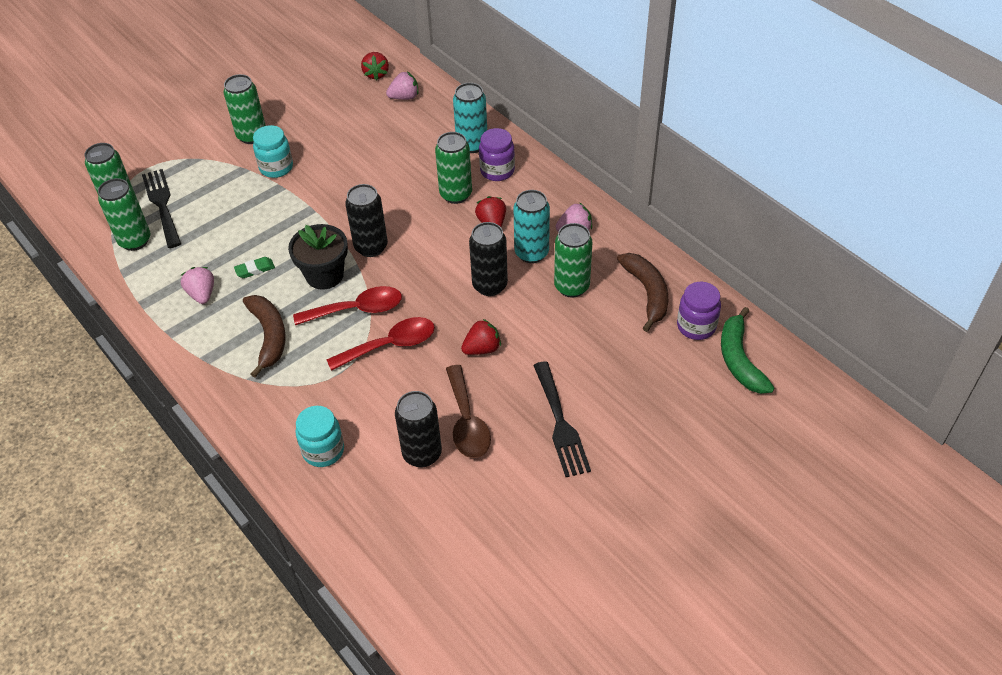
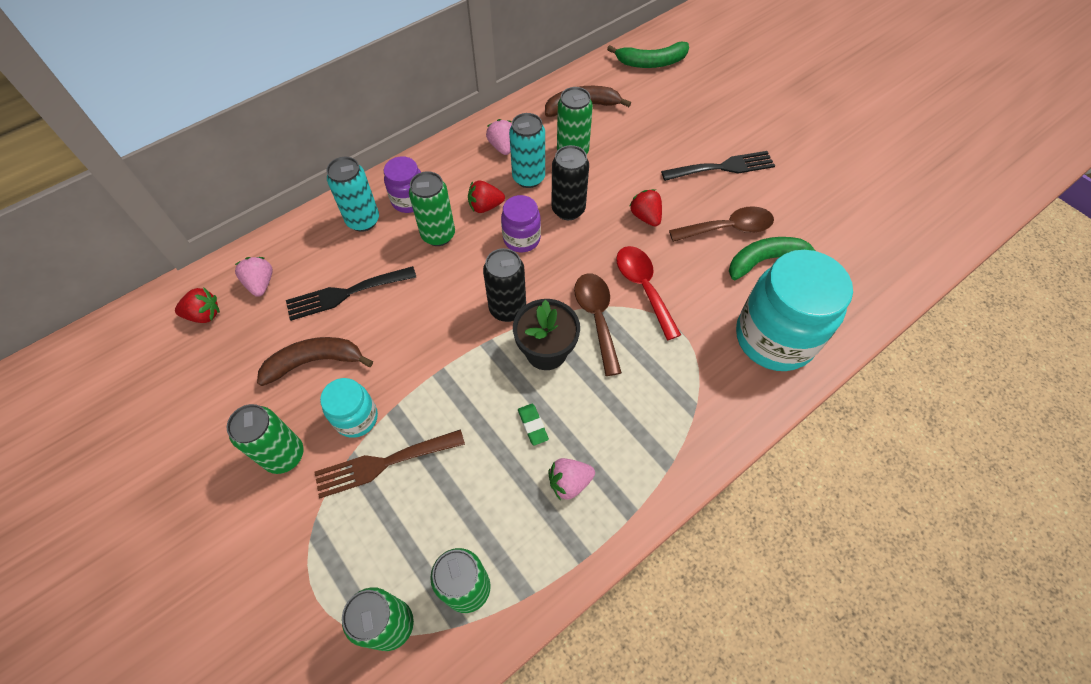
camera: 90 degrees left, 10 degrees up
(162, 205) = (401, 561): black fork -> black fork (346, 293)
(236, 187) = (383, 463): none -> brown fork
(268, 336) = (634, 400): brown banana -> brown banana (314, 362)
(323, 450) = (774, 338): turquoise jar -> turquoise jar, size x1.96
(357, 309) = (597, 318): red spoon -> brown spoon
(422, 454) = (766, 260): black can -> green banana
(696, 326) = (618, 81): purple jar -> purple jar (521, 239)

